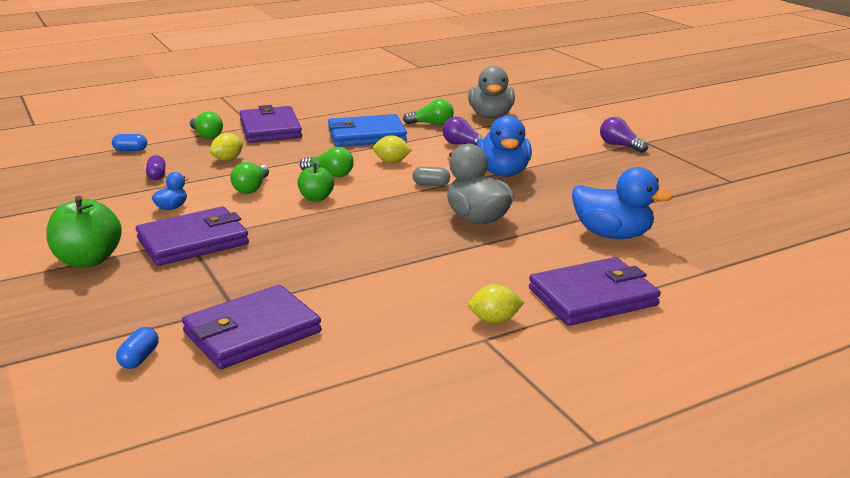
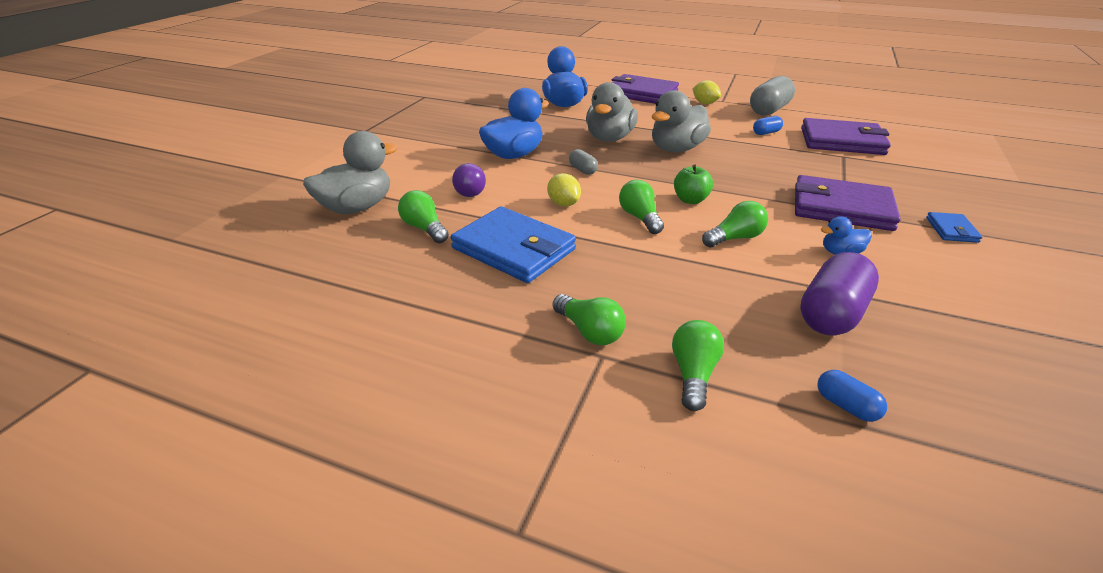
camera: 130 degrees left, 10 degrees up
(88, 260) = (951, 230): green apple -> blue wallet
(139, 358) = (922, 154): blue capsule -> blue capsule (766, 133)
(157, 176) = (832, 314): purple capsule -> purple capsule, size x2.03
(228, 159) = (716, 296): yellow lemon -> none
(270, 129) = (589, 331): purple wallet -> green light bulb
(401, 235) = (676, 149): none -> grey duck
(402, 351) = (769, 110): none -> grey capsule
(620, 146) = (387, 135): purple light bulb -> none

